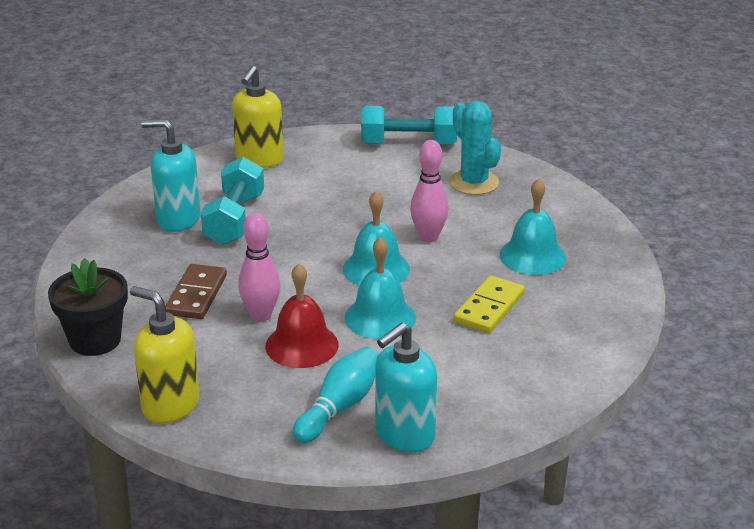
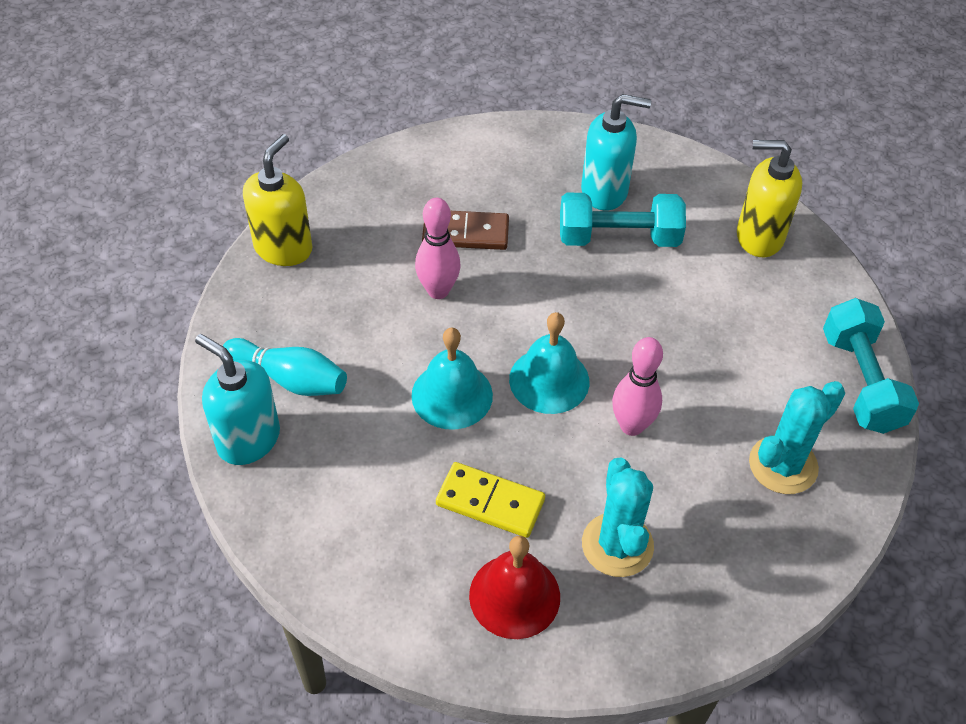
camera: 80 degrees right, 20 degrees up
(95, 340) = (378, 175): black flower pot -> none
(178, 219) = (605, 191): turquoise soap dispenser -> turquoise soap dispenser turned 90 degrees clockwise
(302, 345) = (391, 332): red bell -> red bell (514, 596)
(532, 256) = (617, 545): turquoise bell -> turquoise cactus

